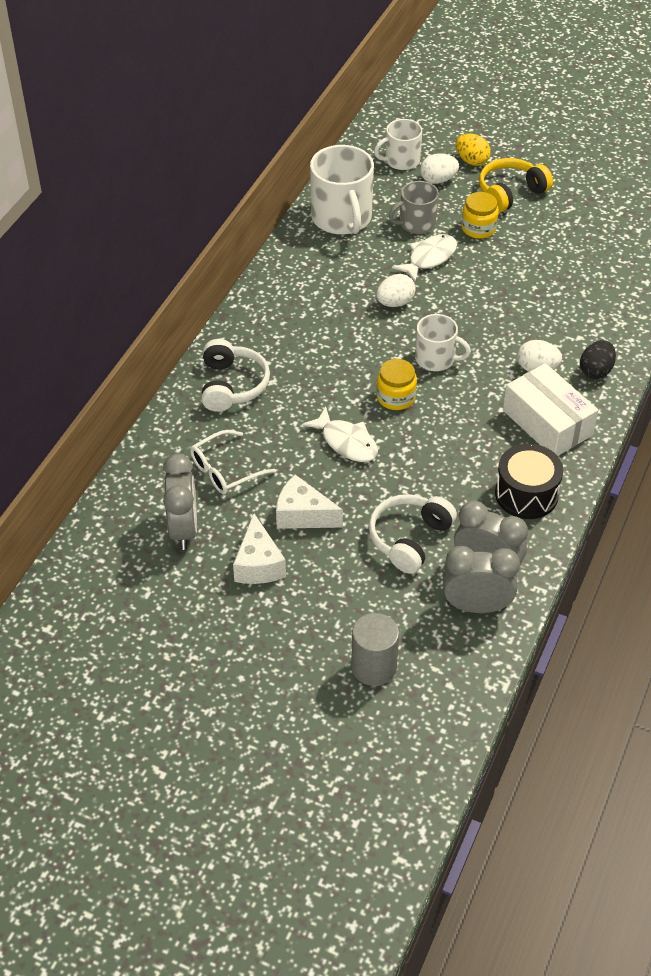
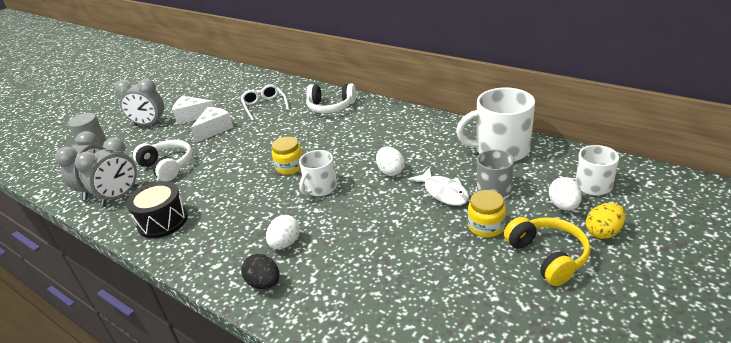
camera: 105 degrees right, 15 degrees down
(183, 529) = (232, 95): grey clock -> grey clock (149, 124)
(346, 442) = (260, 145): white fish -> none
(547, 423) = (222, 241): white box -> none

